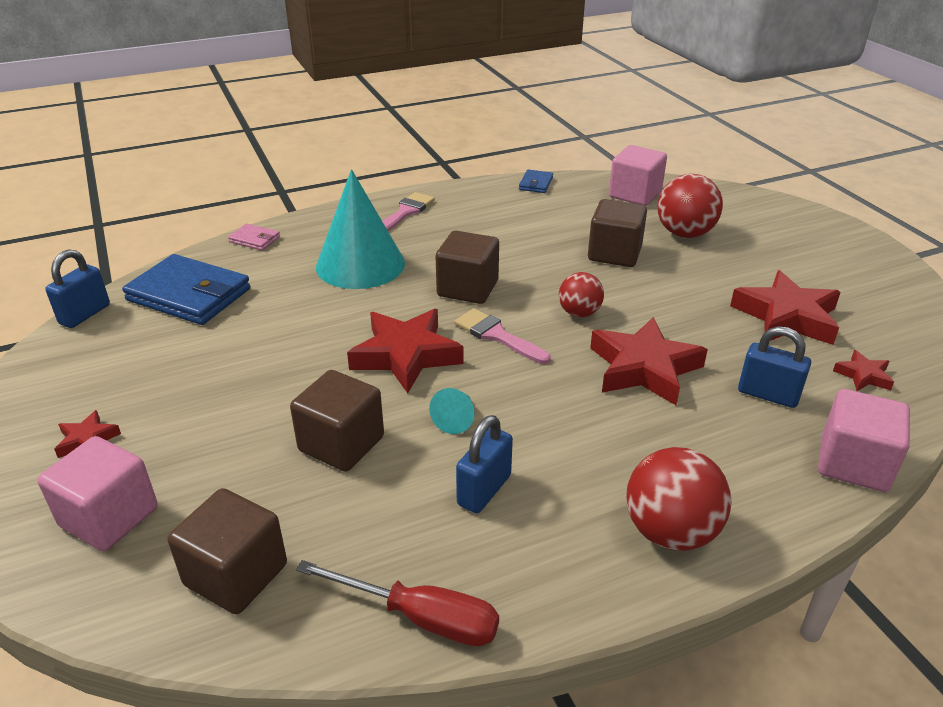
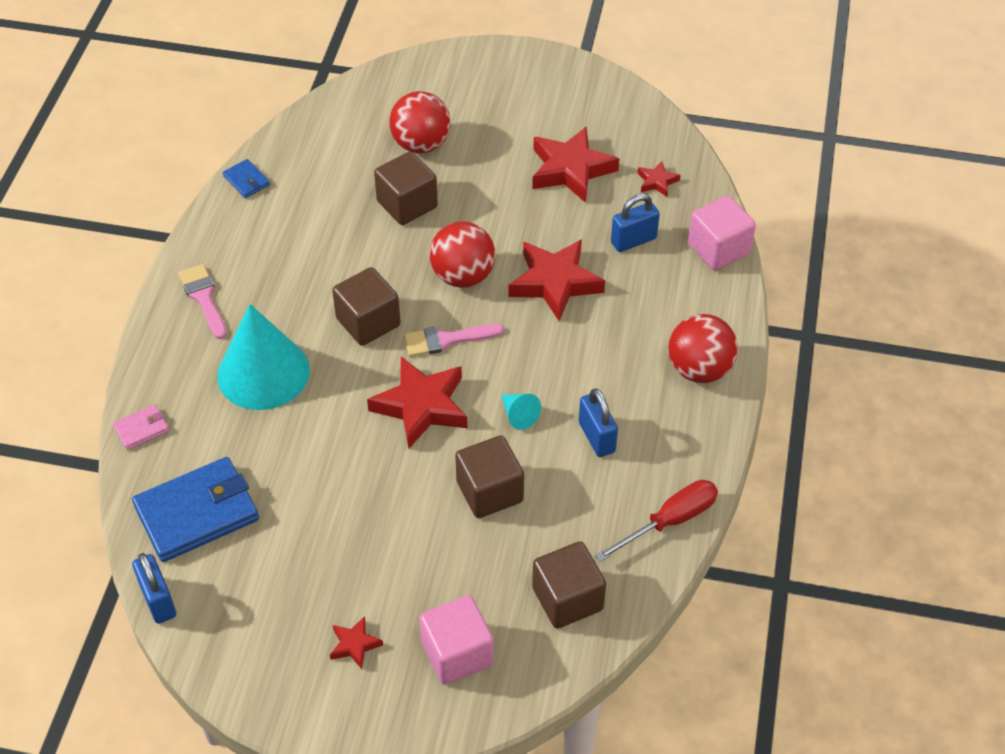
camera: 55 degrees left, 15 degrees up
(579, 313) = (463, 276): red ball -> red ball, size x1.61
(635, 194) = (333, 131): pink cube -> none

